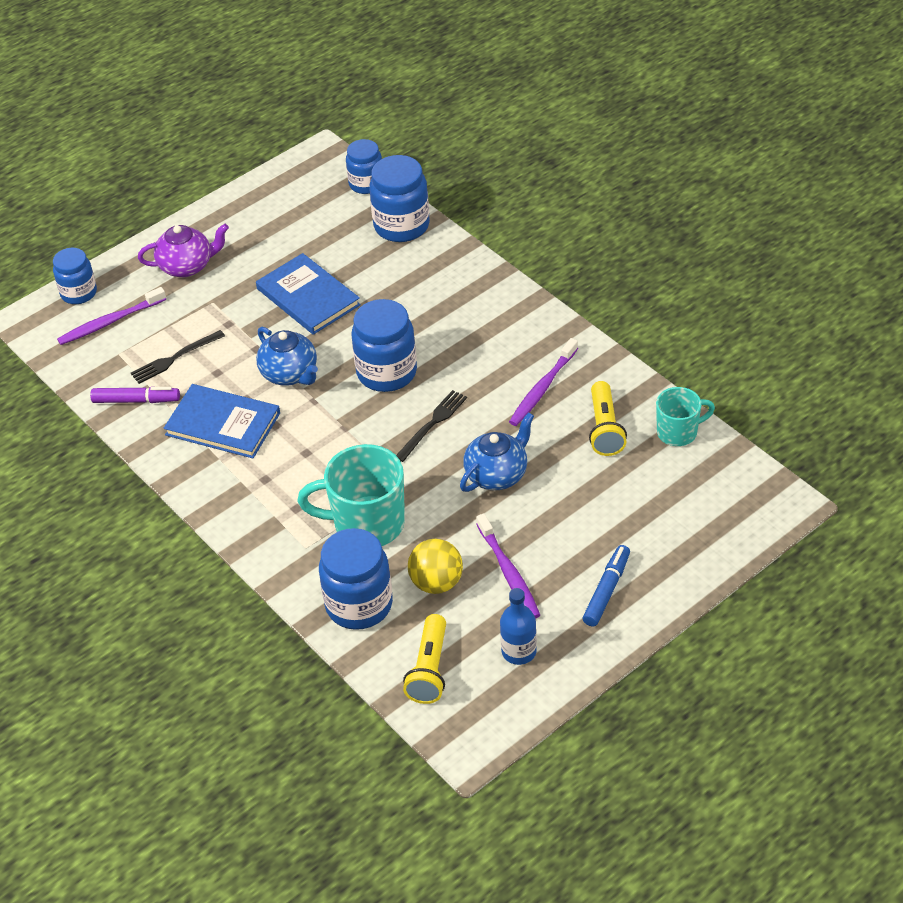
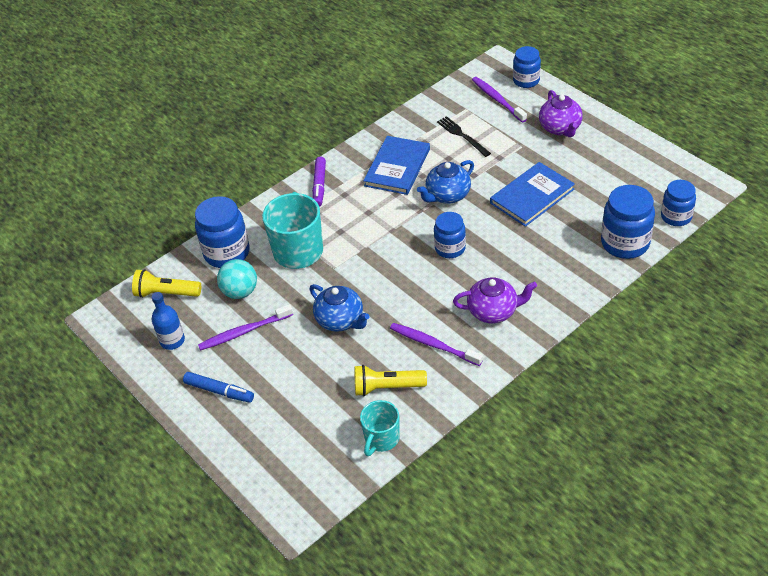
camera: 90 degrees right, 0 degrees up
(136, 400) = (420, 123): purple marker -> purple marker (319, 185)
(387, 372) = (450, 248): blue jar -> blue jar, size x0.65
(432, 424) = (394, 279): black fork -> none
(436, 583) = (240, 292): yellow ball -> turquoise ball
(495, 336) = (493, 311): none -> purple teapot
(678, 432) = (381, 439): turquoise mug -> turquoise mug turned 45 degrees clockwise

